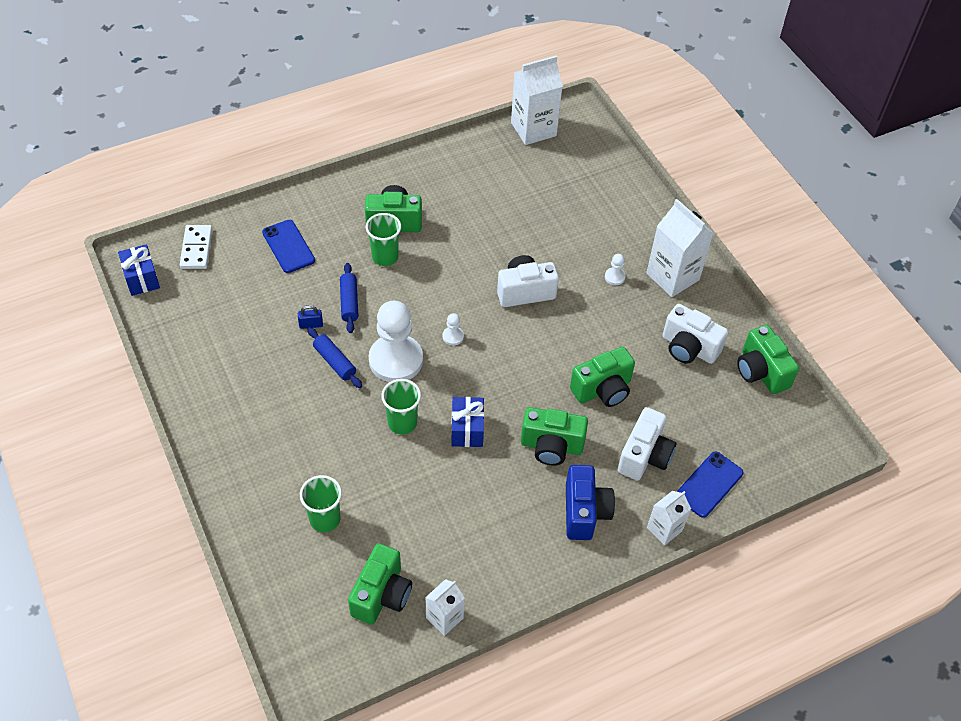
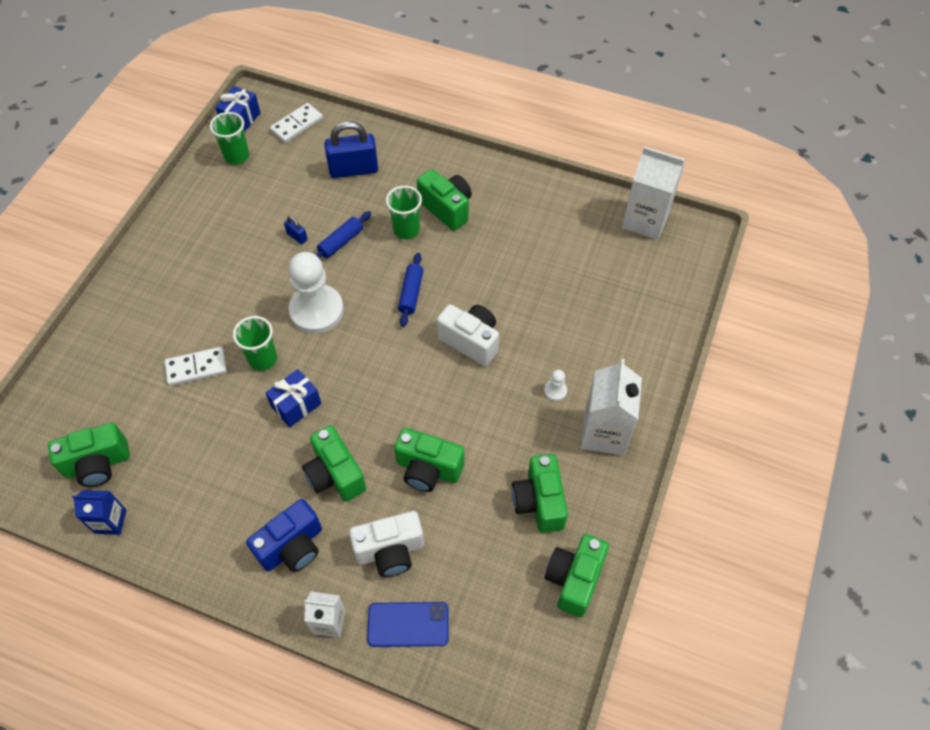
camera: 50 degrees right, 5 degrees up
(288, 246) = (353, 169): blue phone -> blue padlock
(325, 519) = (134, 378): green cup -> green cup (237, 156)
(334, 362) = (277, 276): blue rolling pin -> blue rolling pin (411, 293)
(362, 470) = (196, 368): none -> white domino
(444, 618) = (110, 521): white carton -> blue carton
(453, 336) = (376, 328): white pawn -> none
(688, 348) = (539, 502): white camera -> green camera

